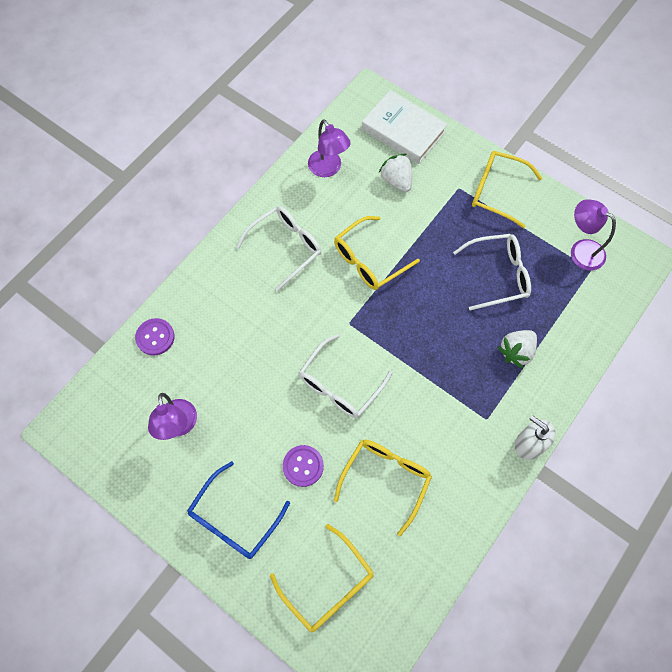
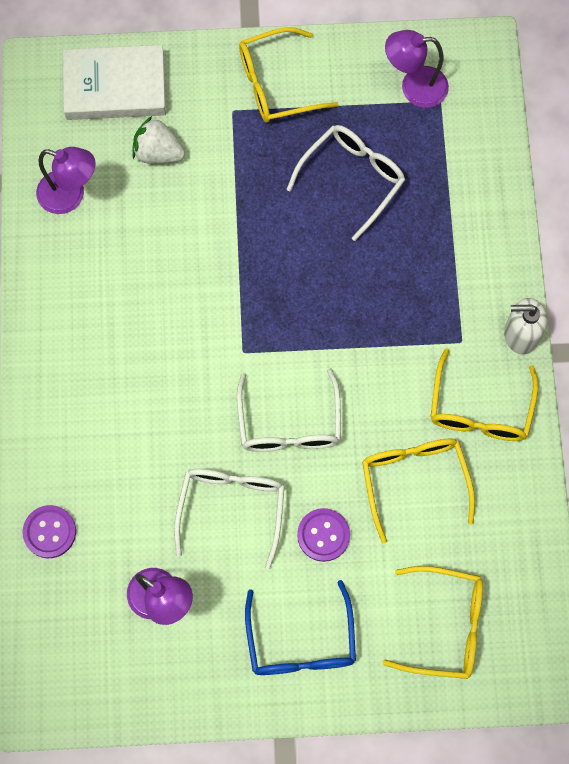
camera: 40 degrees left, 5 degrees up
(286, 247) = (103, 322): white glasses -> white glasses (232, 508)
(369, 260) = (205, 267): yellow glasses -> yellow glasses (480, 409)
(516, 351) = (435, 248): white strawberry -> none

